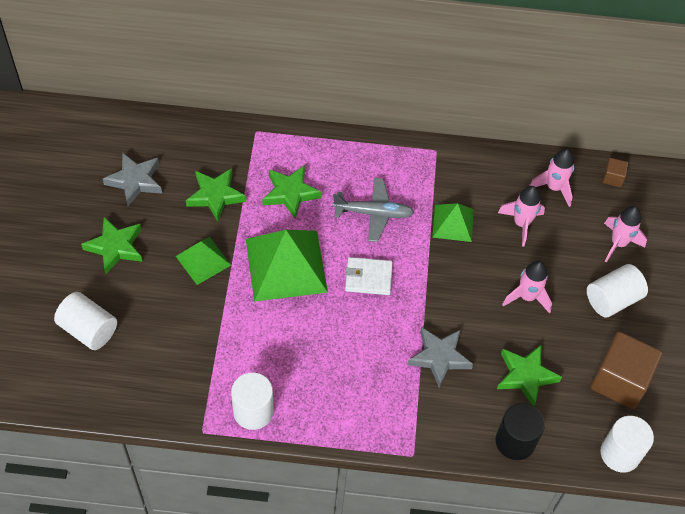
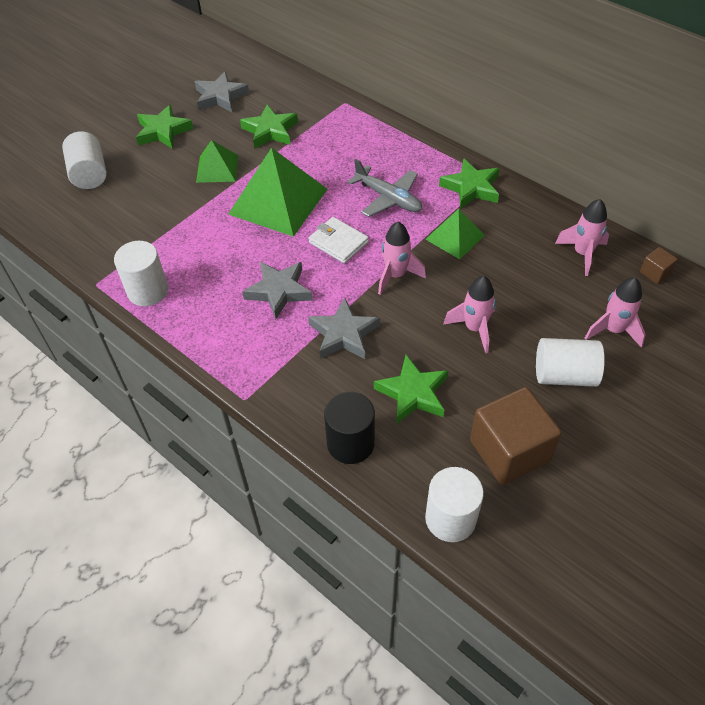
camera: 40 degrees right, 5 degrees down
(290, 193) = (331, 154): green star -> green star (471, 188)
(359, 349) = (279, 291): none -> grey star
(521, 224) = (522, 267): pink rocket -> pink rocket (396, 275)

